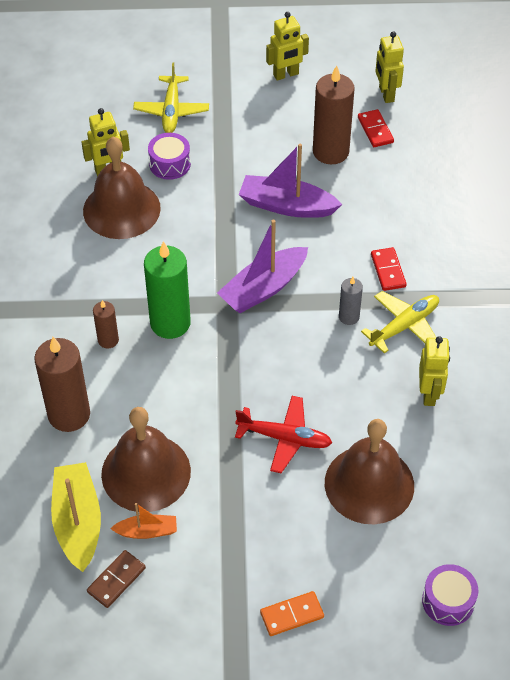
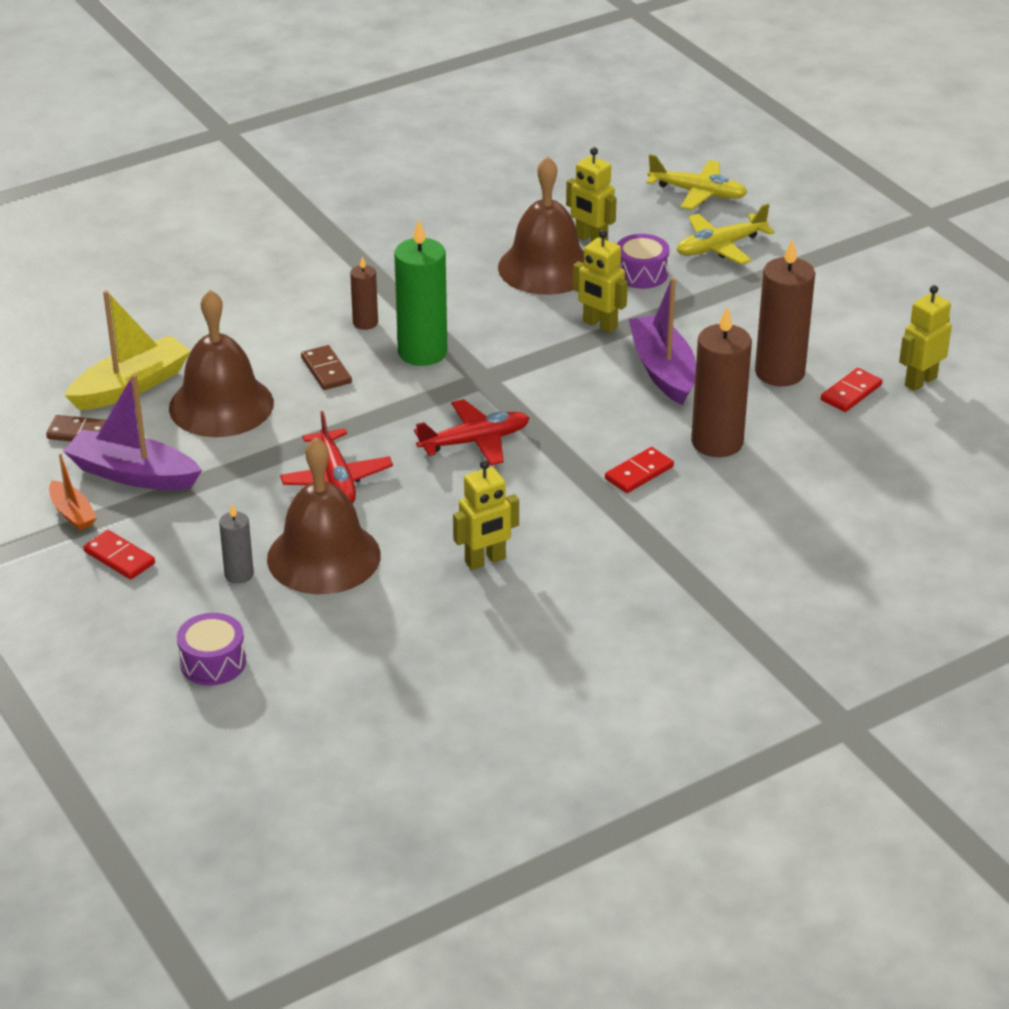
camera: 60 degrees right, 15 degrees down
(69, 414) = (253, 334): brown candle -> brown candle (717, 442)
(147, 531) = (152, 431): orange boat -> orange boat (72, 513)
(150, 389) = (326, 370): none -> brown domino
(263, 288) = (527, 395): purple boat -> purple boat (133, 474)
(286, 75) = (866, 301): yellow robot -> yellow robot (599, 325)
(292, 615) = (119, 557): orange domino -> red domino
(295, 340) = (475, 441): none -> red plane
(349, 317) = (543, 467): grey candle -> grey candle (239, 574)
(404, 326) = (568, 511): yellow plane -> yellow plane (698, 193)

